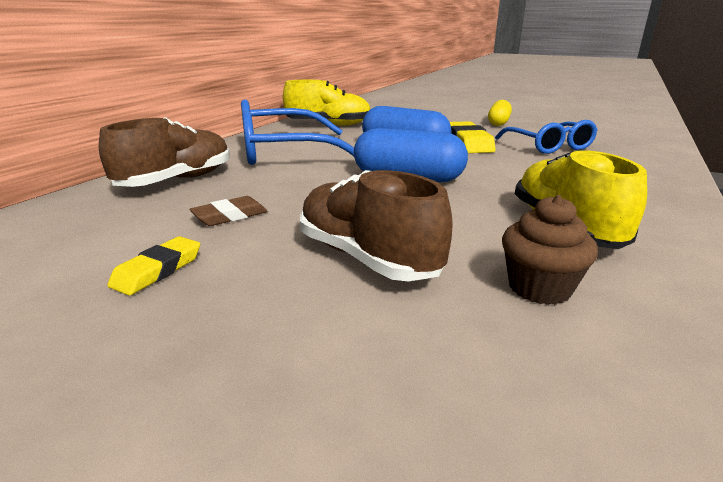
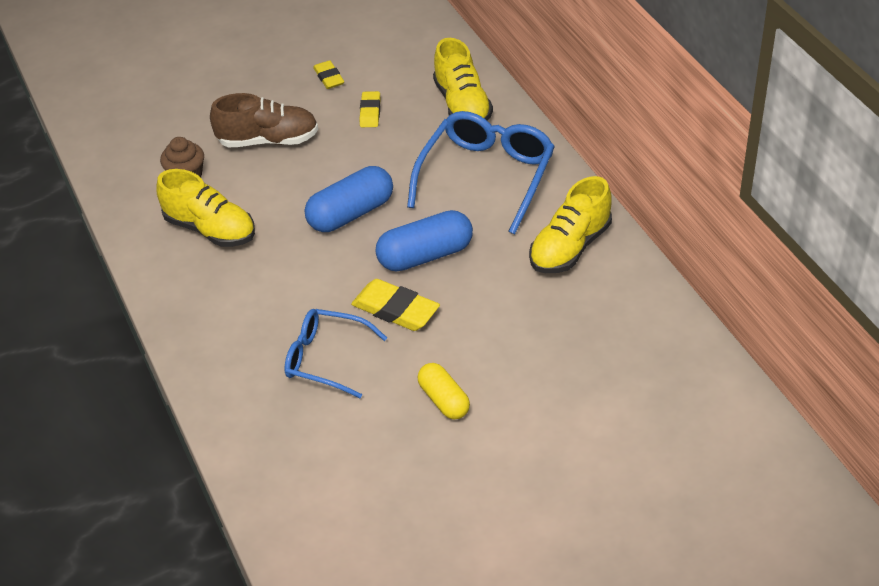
camera: 130 degrees right, 20 degrees up
(177, 181) = (462, 105): brown shoe -> yellow shoe
(230, 216) = (370, 112): brown eraser -> yellow eraser

